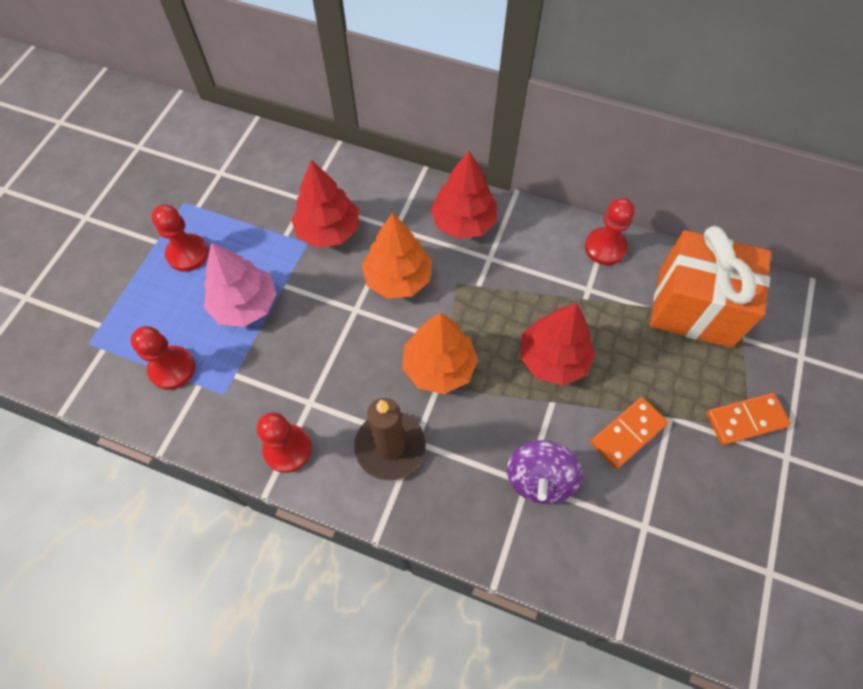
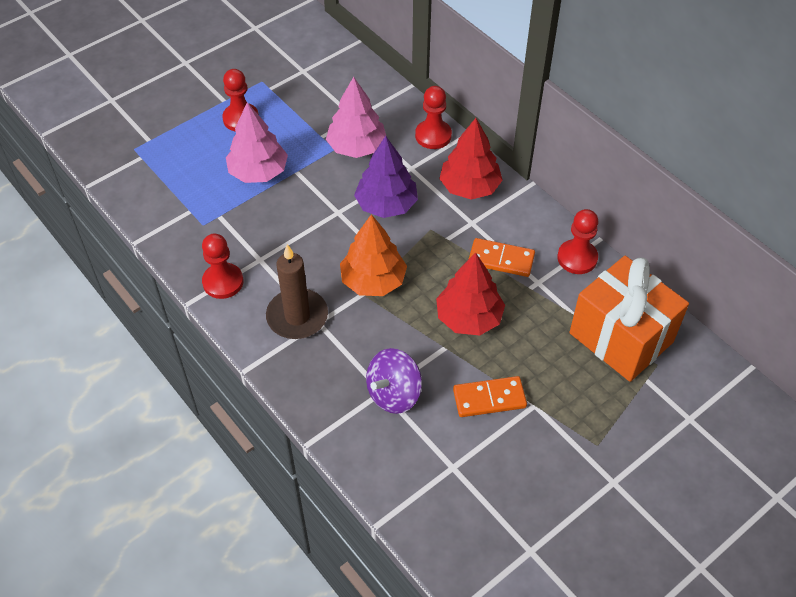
camera: 30 degrees right, 10 degrees down
(172, 368) = (179, 191): red pawn -> red pawn (433, 135)
(328, 230) = (356, 147): red tree -> pink tree
(398, 278) = (386, 204): orange tree -> purple tree
(746, 420) = (599, 438): orange domino -> orange domino (501, 259)

